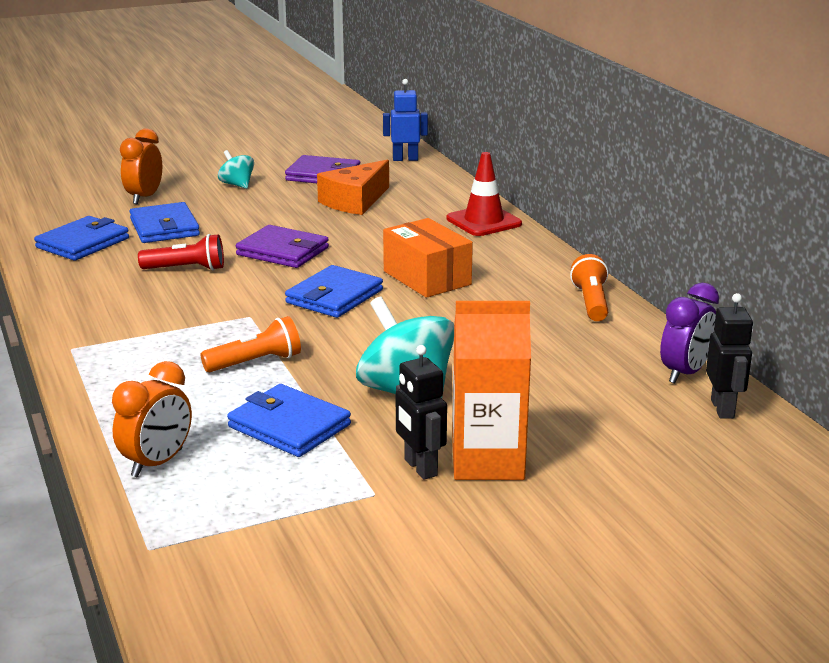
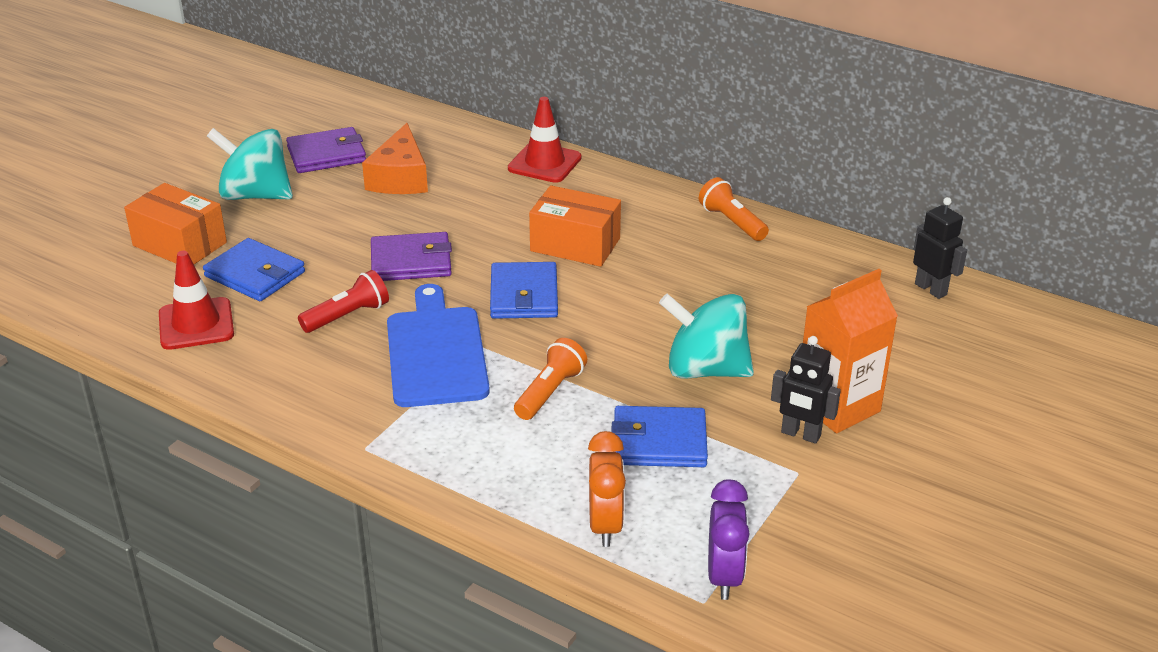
camera: 35 degrees left, 10 degrees up
(83, 243) = (196, 324): blue wallet -> red traffic cone
(144, 198) = (180, 244): orange clock -> orange box
(212, 309) = (436, 352): none -> blue cutting board
(237, 185) = (255, 195): turquoise spinning top -> turquoise spinning top, size x1.92
(405, 159) = (380, 109): blue robot -> none
(685, 373) = (872, 266): purple clock -> purple clock (724, 576)

